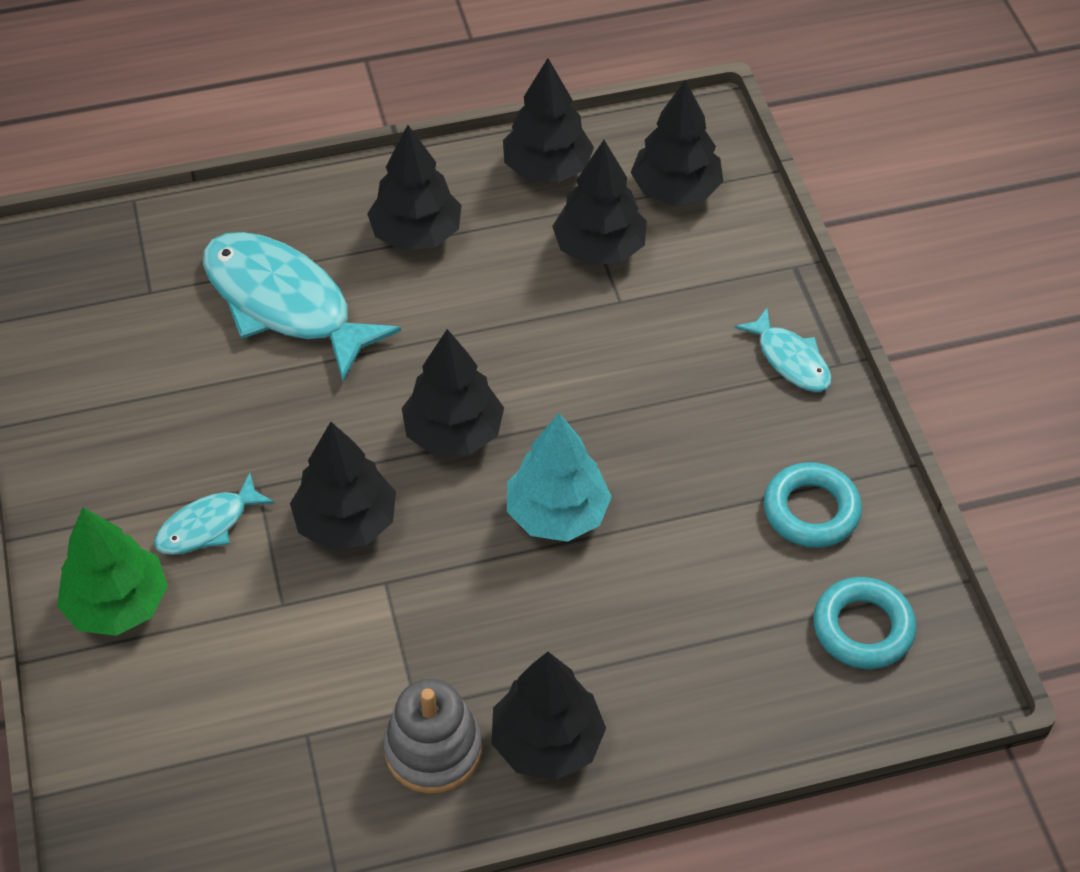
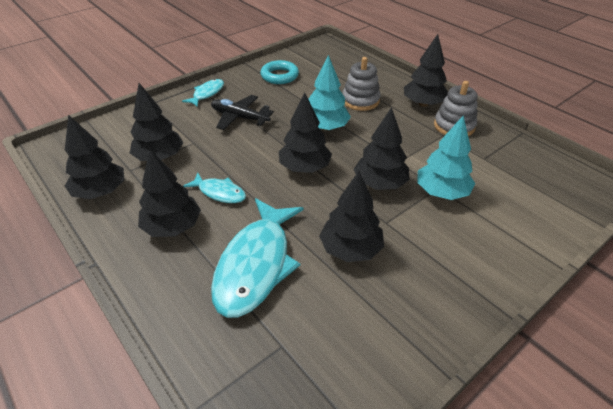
camera: 115 degrees left, 10 degrees down
(117, 604) = (496, 245): green tree -> none
(208, 525) = (423, 231): turquoise fish -> turquoise fish (219, 192)
(268, 602) = (441, 192): none -> turquoise tree
(624, 622) = (360, 100): none -> grey stacking toy
(667, 387) = (239, 117): none -> black plane
(676, 190) = (108, 144): black tree -> black tree (350, 249)
(862, 628) = (320, 59): turquoise ring -> none

